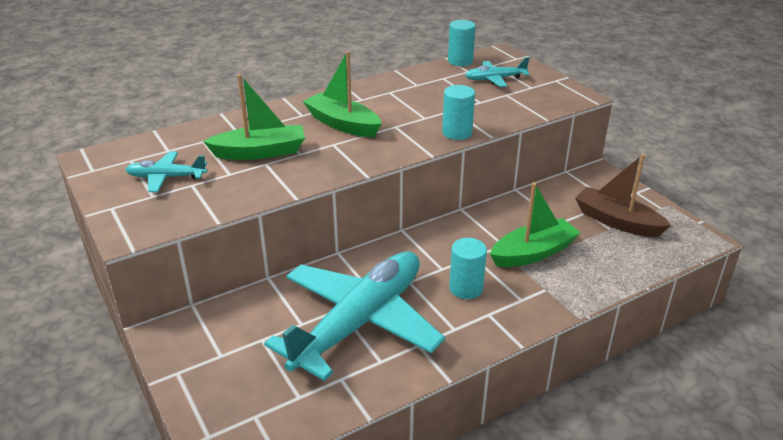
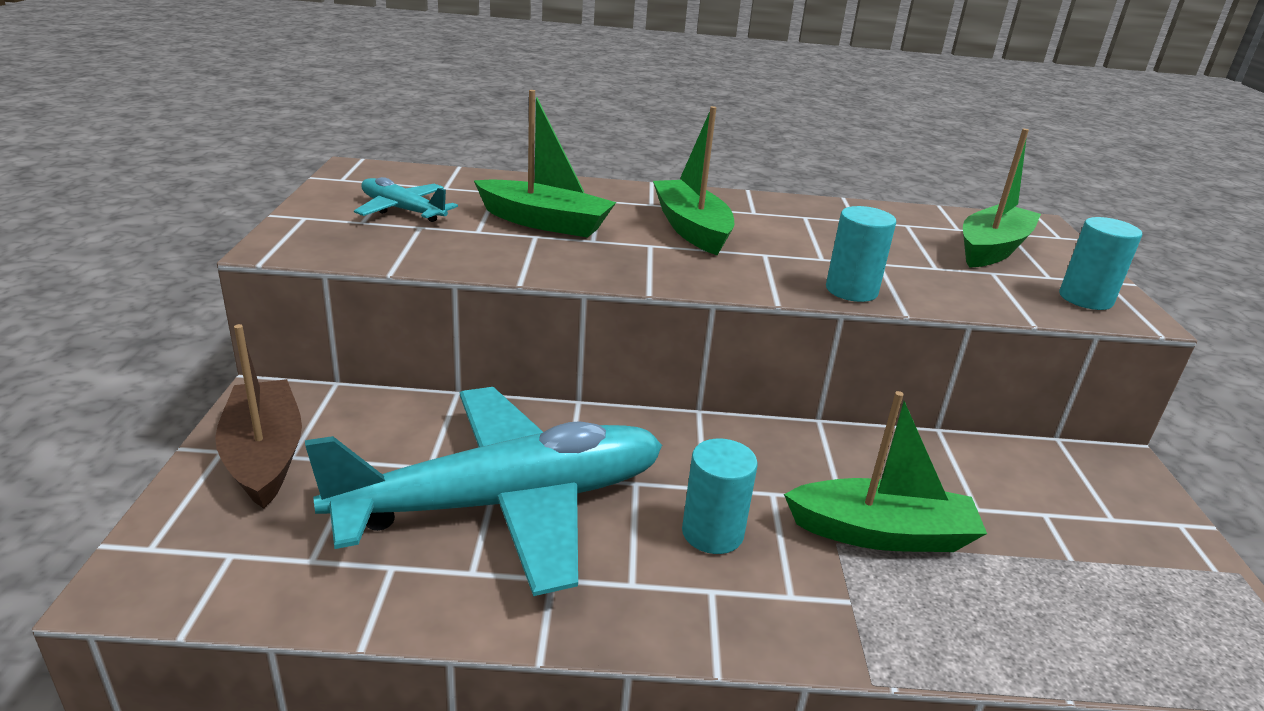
camera: 30 degrees right, 5 degrees down
(460, 61) = (957, 214): turquoise cylinder -> turquoise cylinder (1085, 299)
(495, 79) = (992, 249): turquoise plane -> green boat
(617, 221) = (1096, 554): brown boat -> brown boat (264, 455)

